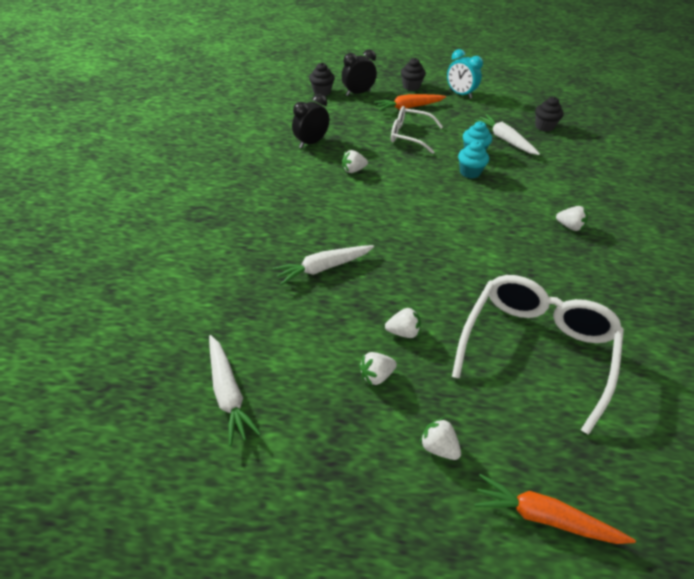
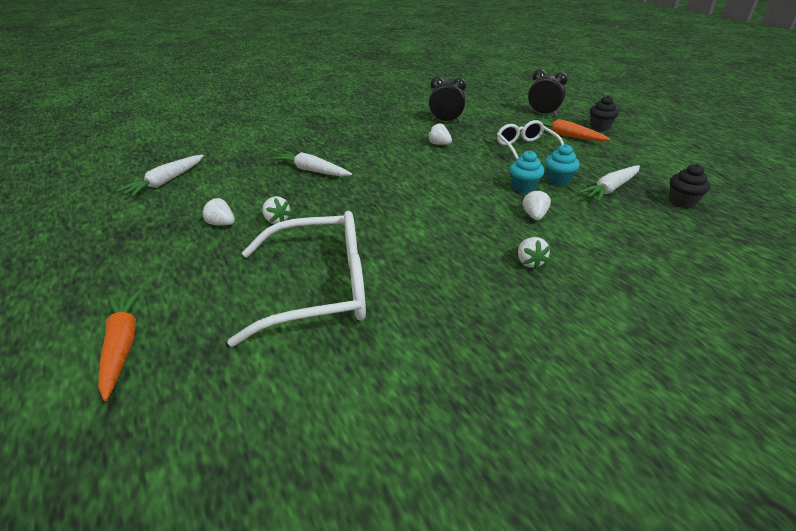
camera: 55 degrees right, 10 degrees down
(322, 92) = (516, 103): black cupcake -> none
(438, 447) = (168, 271): white strawberry -> white strawberry (534, 216)
(460, 94) = (638, 148): turquoise clock -> none
(505, 140) = (610, 189): white carrot -> white carrot turned 150 degrees counterclockwise

